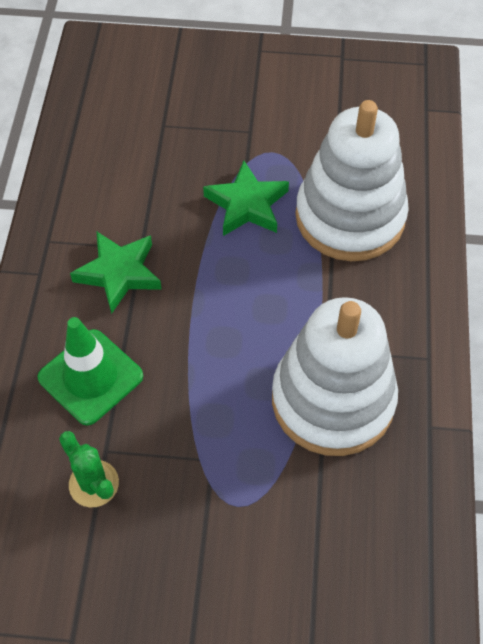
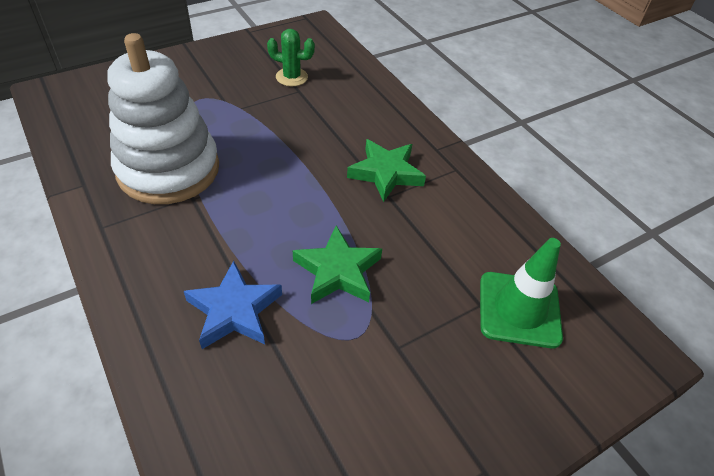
camera: 140 degrees right, 10 degrees down
(90, 377) = (342, 115): green traffic cone -> green traffic cone (519, 309)
(350, 217) = (234, 310): white stacking toy -> blue star

